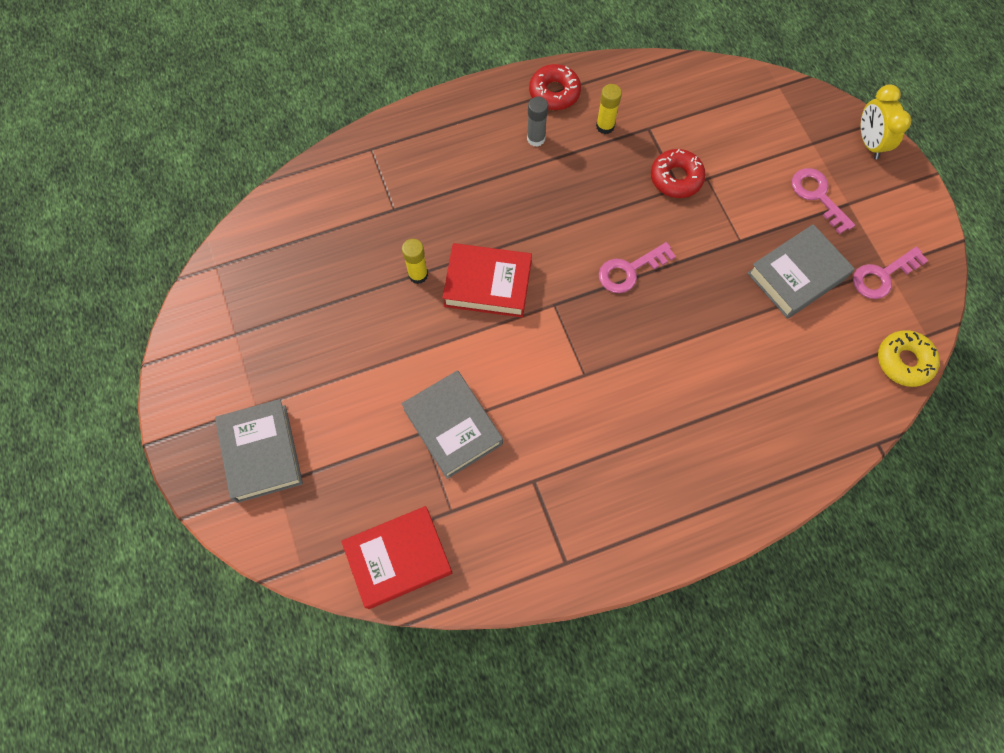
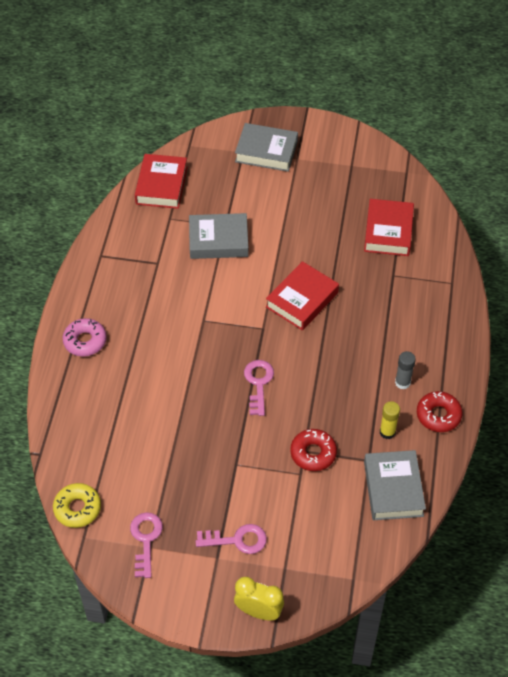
camera: 120 degrees right, 15 degrees down
(328, 243) = (388, 231): none -> red book
(418, 275) = (333, 267): yellow glue stick -> none
(704, 493) = (85, 341): none -> pink donut
(796, 275) = (185, 483): grey book -> grey book (393, 489)

